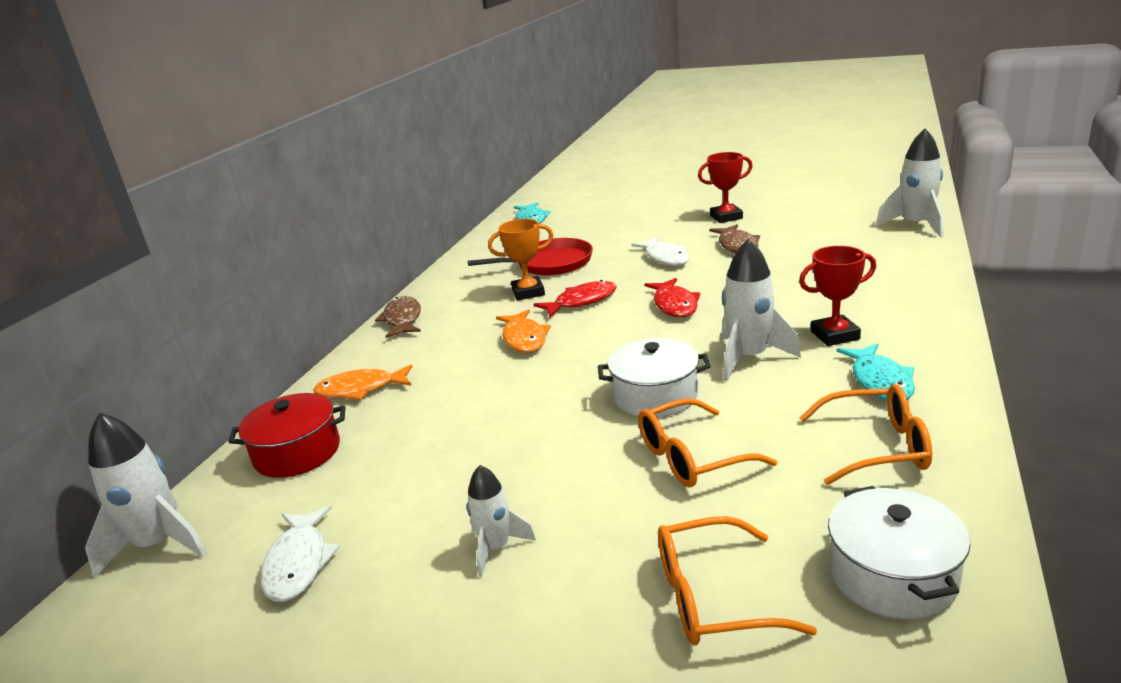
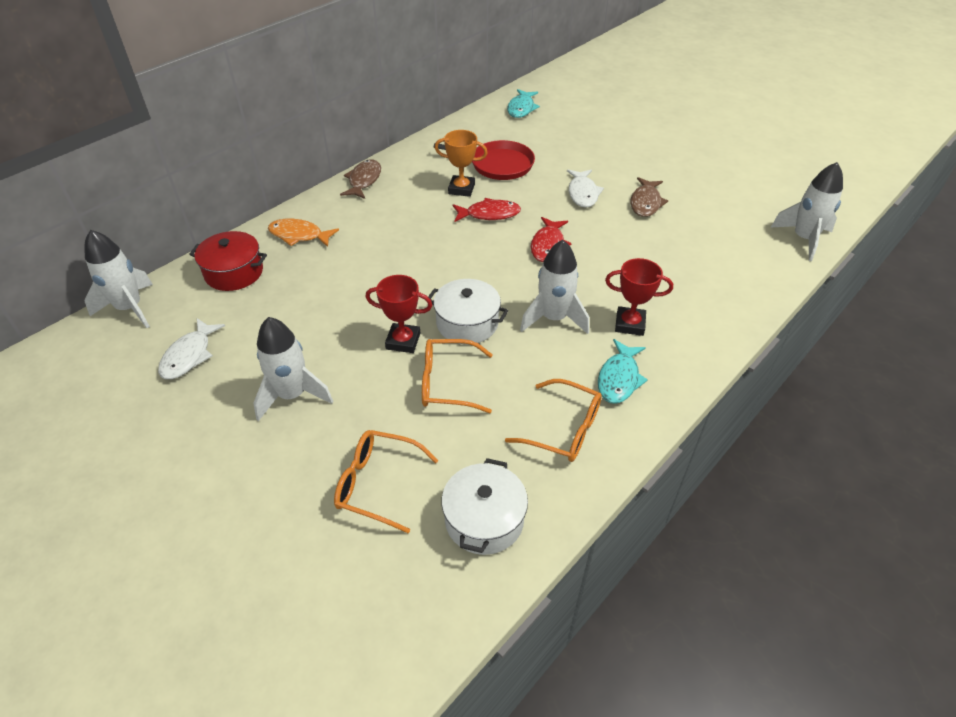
camera: 20 degrees right, 20 degrees up
(496, 548) = (292, 395): white rocket -> white rocket, size x1.66
(524, 339) = (426, 234): orange fish -> none
(726, 217) = (666, 167): red trophy -> red trophy (403, 341)

